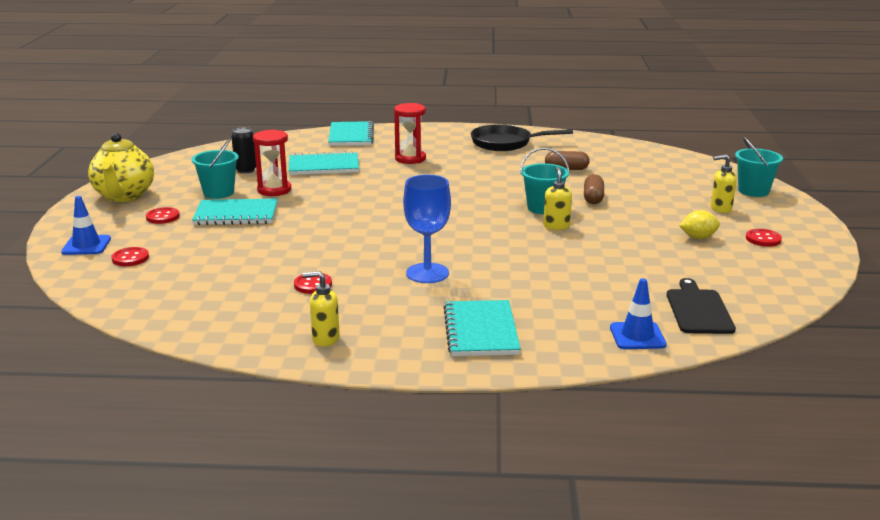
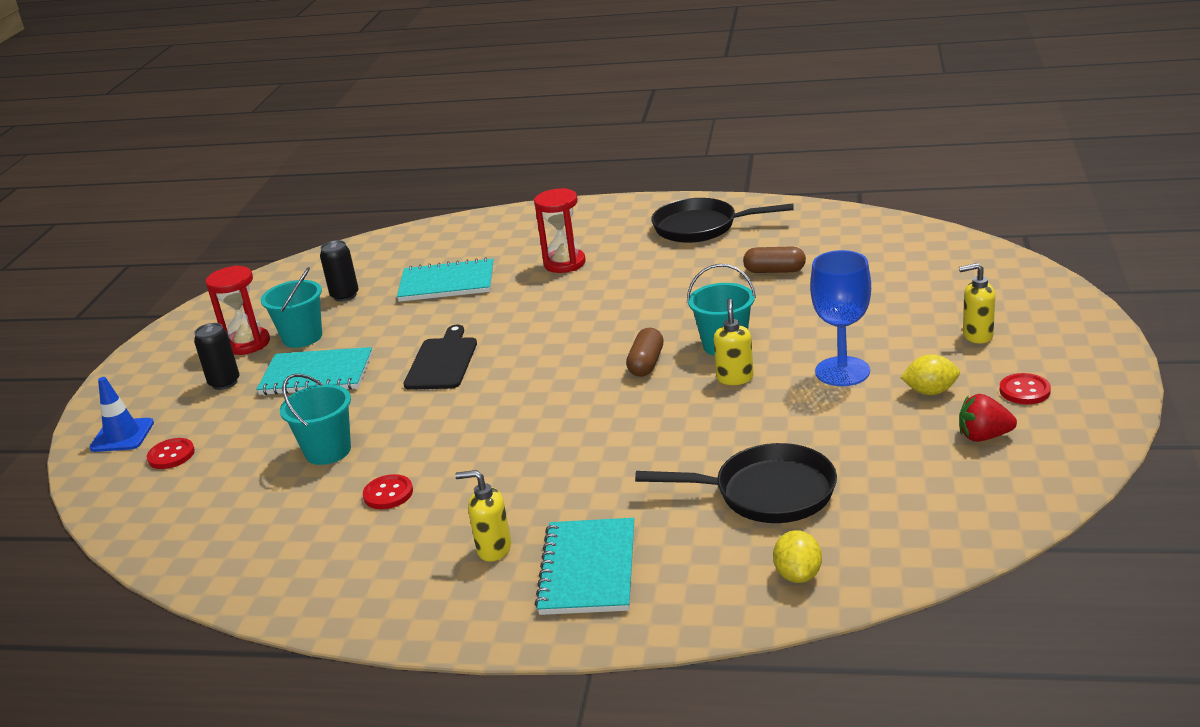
camera: 10 degrees right, 5 degrees up
(124, 196) = (184, 348): yellow teapot -> none
(163, 217) = (224, 383): red button -> black can
(274, 190) = (374, 329): red hourglass -> red hourglass (248, 344)
(325, 339) = (384, 587): yellow soap dispenser -> yellow soap dispenser (493, 549)
(351, 136) = (494, 226): turquoise notebook -> none
(427, 273) = (541, 469): blue goblet -> blue goblet (842, 371)
(593, 198) = (799, 324): brown capsule -> brown capsule (646, 363)
(600, 290) = (767, 493): none -> black pan
(637, 336) = (798, 575): blue traffic cone -> yellow lemon
(698, 310) = (896, 525): black cutting board -> black cutting board (442, 362)
(743, 263) = (984, 436): none -> red strawberry
(753, 191) = (1035, 299): turquoise bucket -> turquoise bucket (328, 451)

